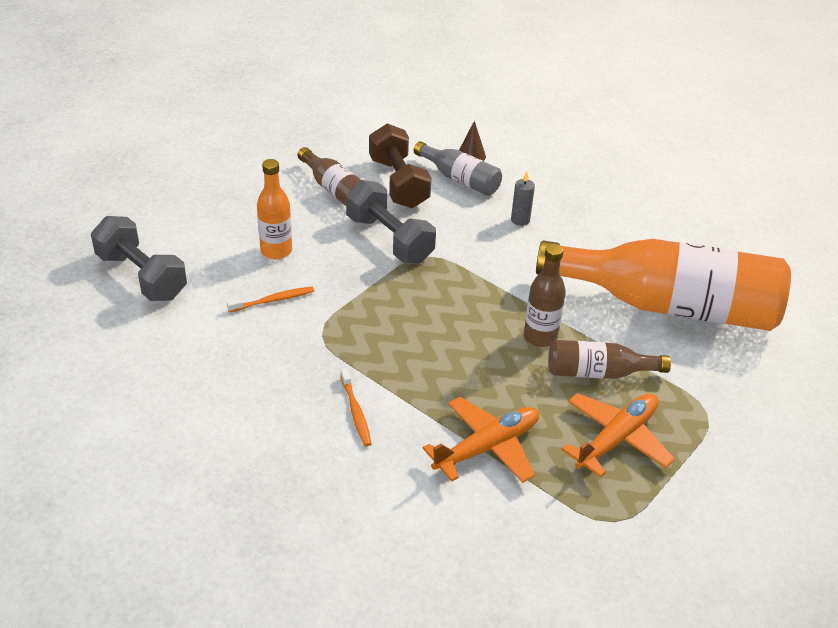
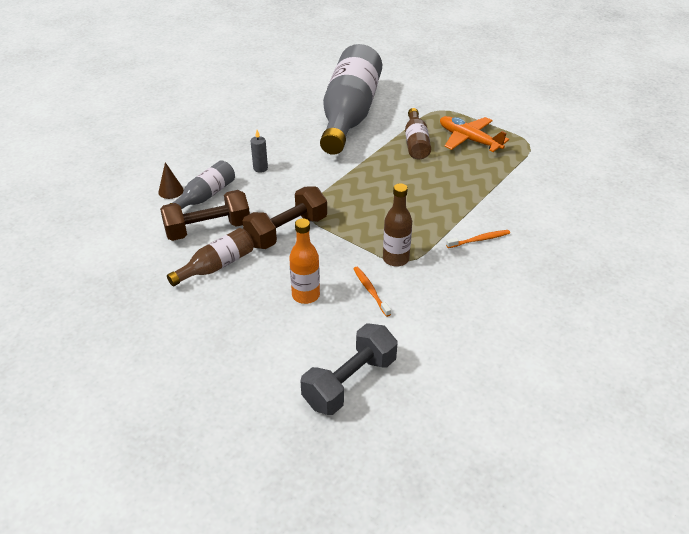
camera: 90 degrees left, 0 degrees up
(389, 239) = (286, 231): grey dumbbell -> brown dumbbell
(487, 447) = (492, 185): orange plane -> none
(540, 337) = (388, 163): brown bottle -> brown bottle (396, 259)
(669, 306) = (349, 115): orange bottle -> grey bottle

